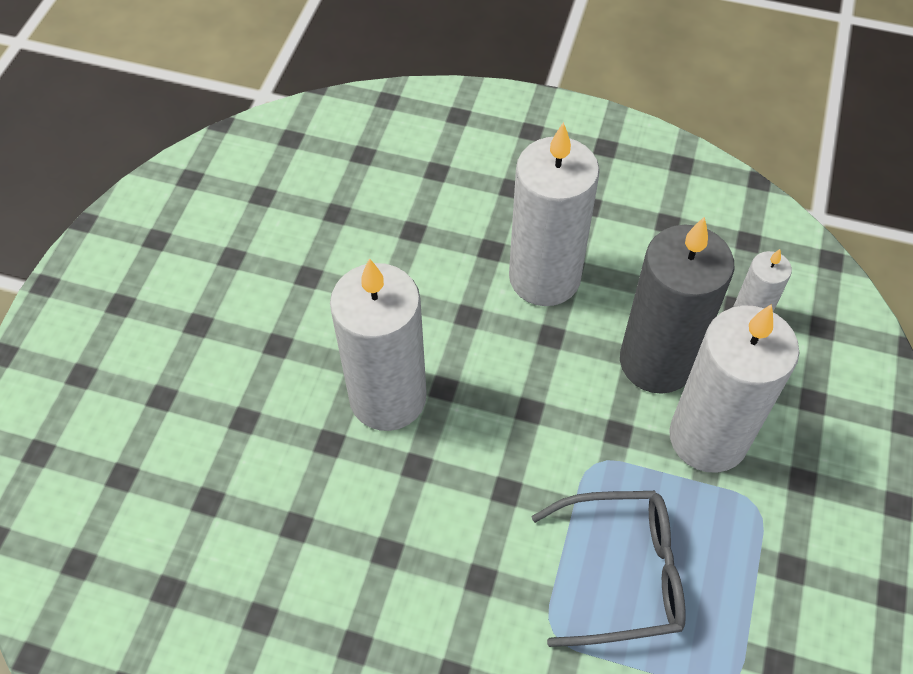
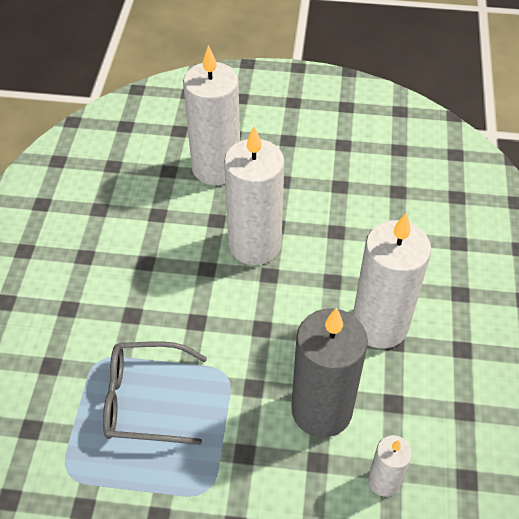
camera: 80 degrees right, 5 degrees down
(624, 573) = (143, 399): grey glasses -> grey glasses turned 105 degrees clockwise
(708, 438) = (260, 451): white candle -> white candle (216, 168)

